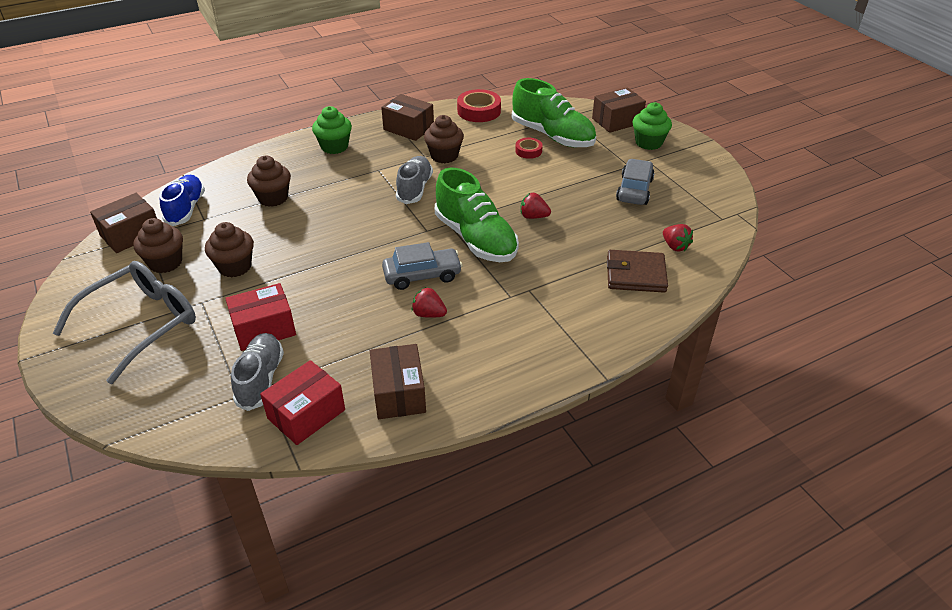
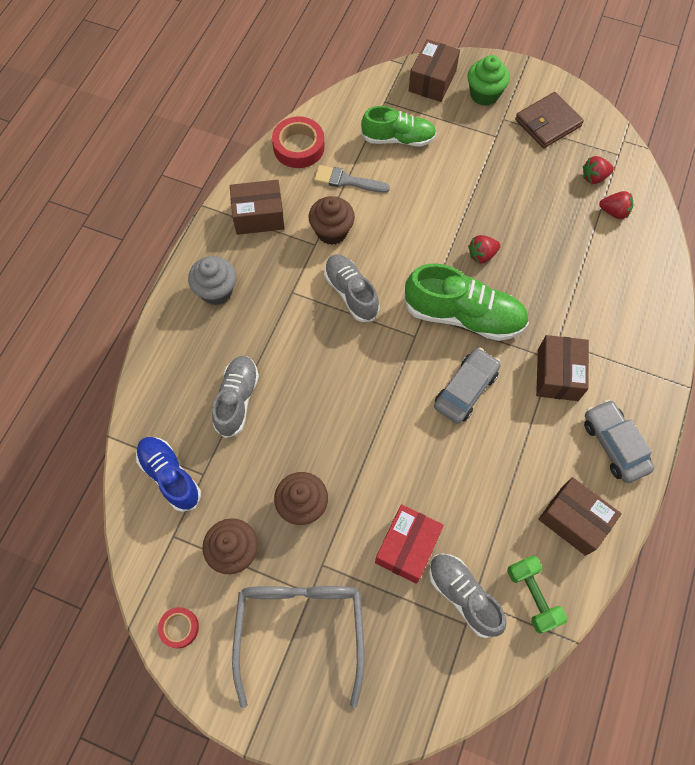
camera: 40 degrees left, 25 degrees up
(131, 234) = (157, 547): brown box -> brown box (557, 374)
(273, 198) = (237, 399): brown cupcake -> grey shoe
(306, 414) = (532, 596): red box -> green dumbbell
(334, 147) = (216, 291): green cupcake -> grey cupcake
(429, 314) = (513, 426): red strawberry -> red strawberry (594, 177)
(488, 139) = (347, 181): none -> grey brush
(528, 151) = (397, 174): red tape -> red tape (179, 628)
(552, 136) = (398, 139): green shoe -> green shoe, size x0.66
(634, 190) = (527, 165): grey car -> grey car (614, 445)
(635, 274) = (615, 265): brown wallet -> brown wallet (547, 123)

